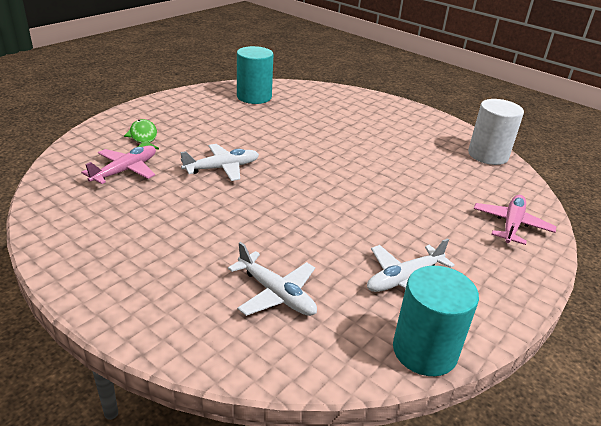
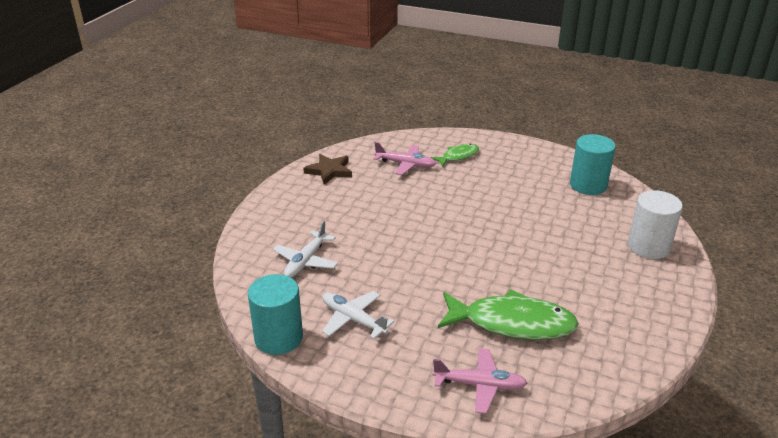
camera: 75 degrees right, 0 degrees up
(79, 228) = (329, 171): none -> brown star
(222, 168) = (443, 201): white plane -> none
(432, 186) = (512, 323): none -> green fish
(488, 155) = (624, 363): white cylinder -> white cylinder (648, 246)

